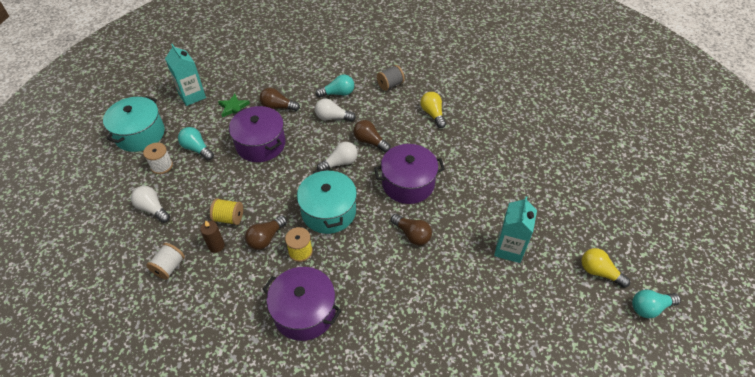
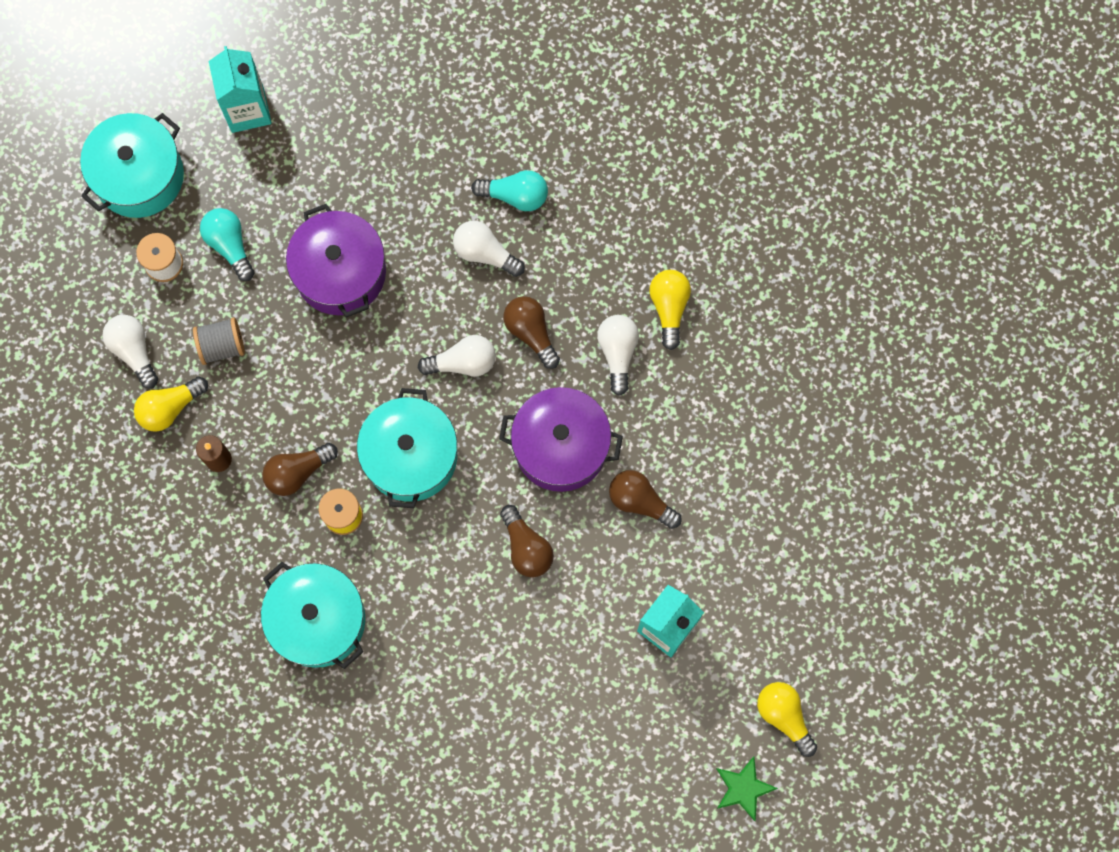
camera: 20 degrees right, 25 degrees up
(169, 267) = (140, 473): white spool -> none
(180, 229) = (170, 408): none -> yellow light bulb
(229, 218) = (250, 412): yellow spool -> none
(233, 107) = (315, 166): green star -> green star (743, 788)
(278, 107) = (395, 192): brown light bulb -> brown light bulb (640, 501)
(304, 312) = (318, 620): purple pot -> turquoise pot
(390, 85) = (621, 207): grey spool -> grey spool (222, 346)
(417, 137) = (617, 353): none -> white light bulb
(650, 307) = (825, 798): turquoise light bulb -> none

